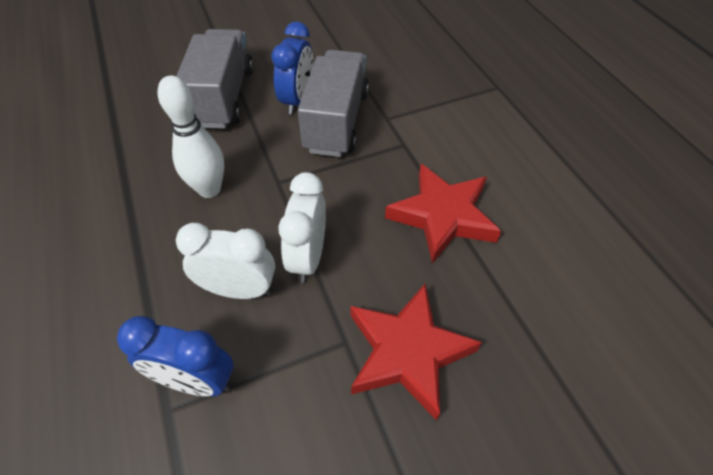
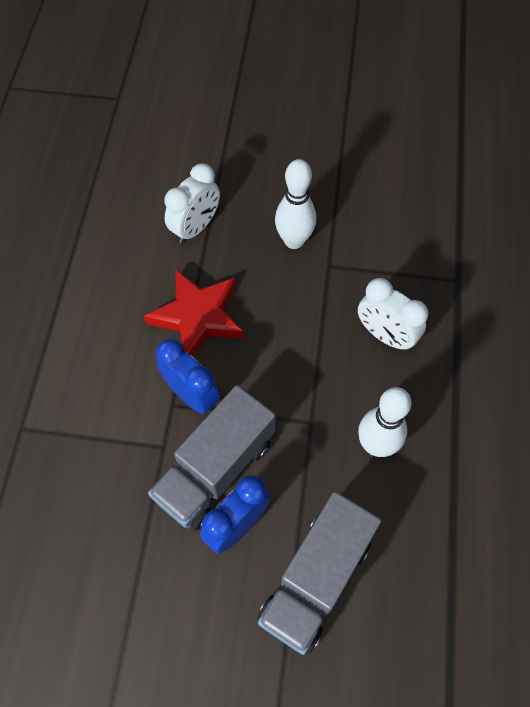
camera: 150 degrees left, 10 degrees up
(196, 381) = (435, 288): blue clock -> blue clock (192, 395)
(308, 257) = (322, 335): white clock -> white clock (195, 228)
(407, 352) = (294, 241): red star -> white bowling pin

